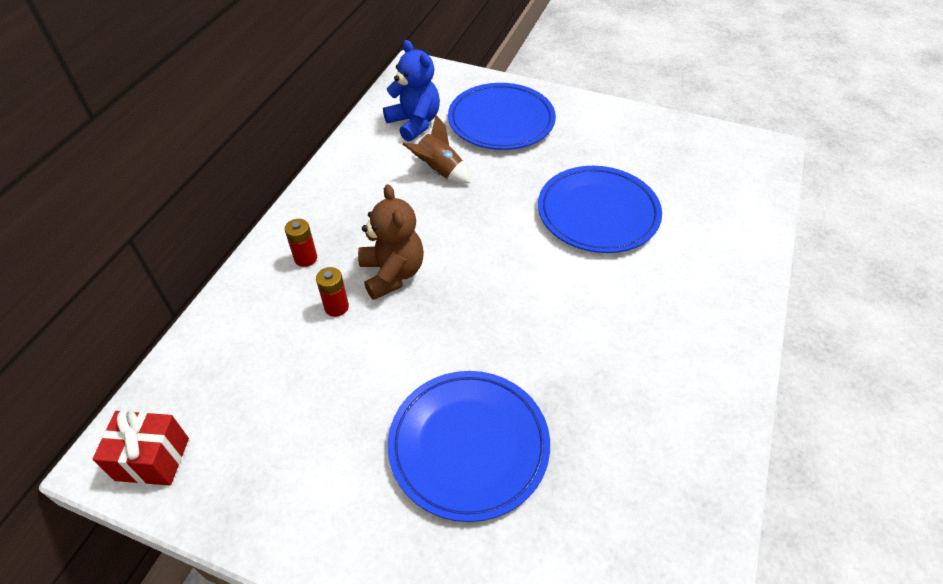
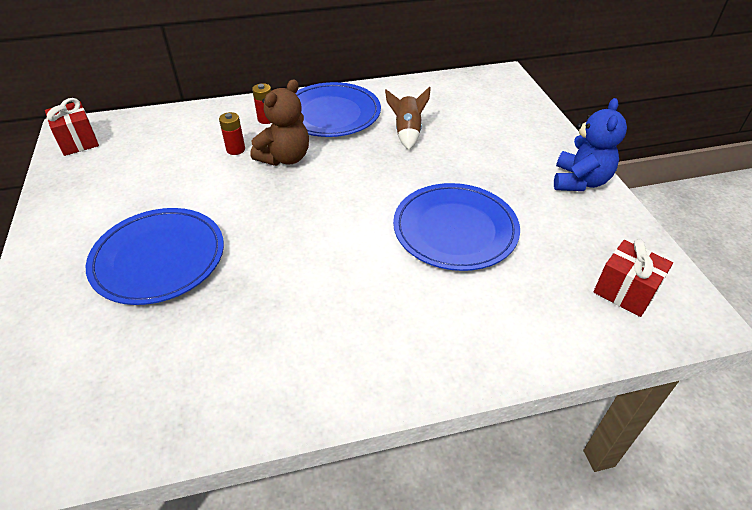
camera: 55 degrees right, 5 degrees down
(414, 123) = (443, 101): blue teddy bear -> blue teddy bear (579, 181)
(501, 121) = (500, 135): blue plate -> blue plate (331, 114)
(726, 166) = (625, 291): none -> red gift

